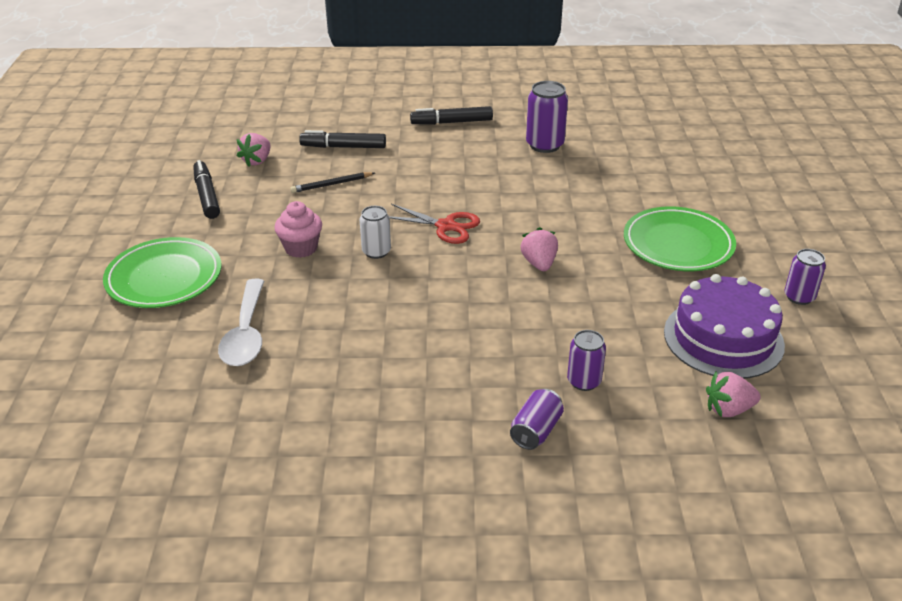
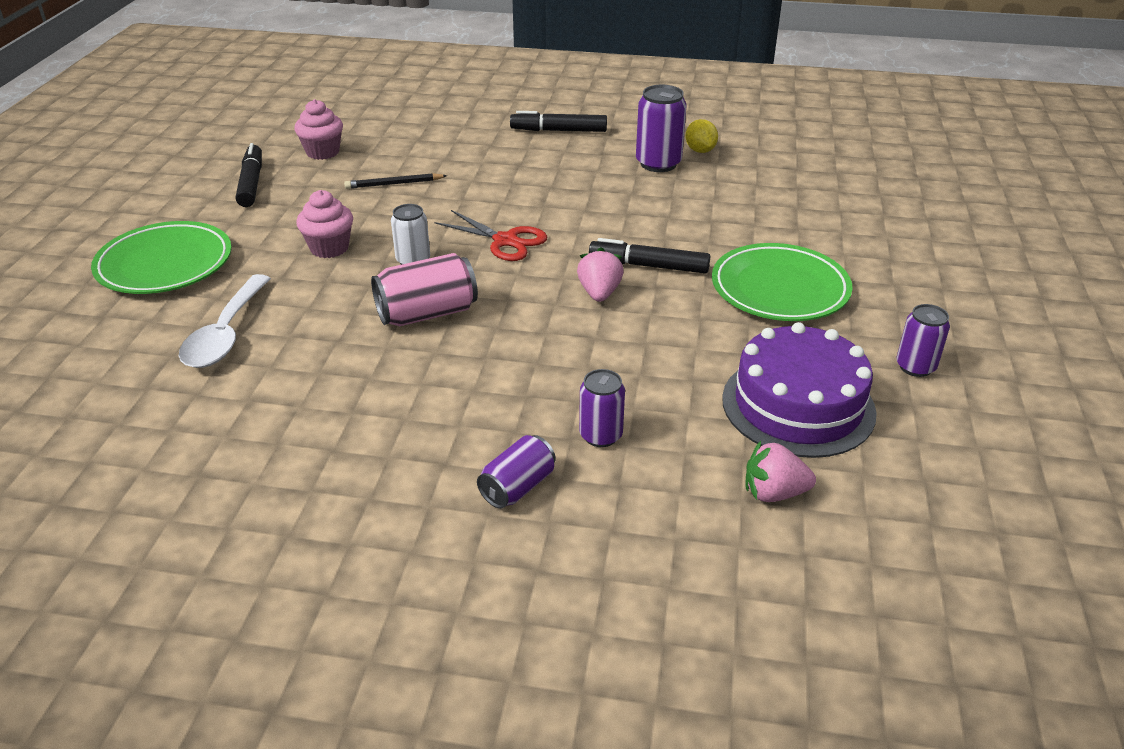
camera: 10 degrees right, 0 degrees up
(257, 161) = (323, 152): pink strawberry -> pink cupcake
(343, 147) = (424, 146): black marker -> black marker (648, 266)
(407, 296) = (427, 313): none -> pink can
(574, 130) = (700, 150): none -> yellow lemon

